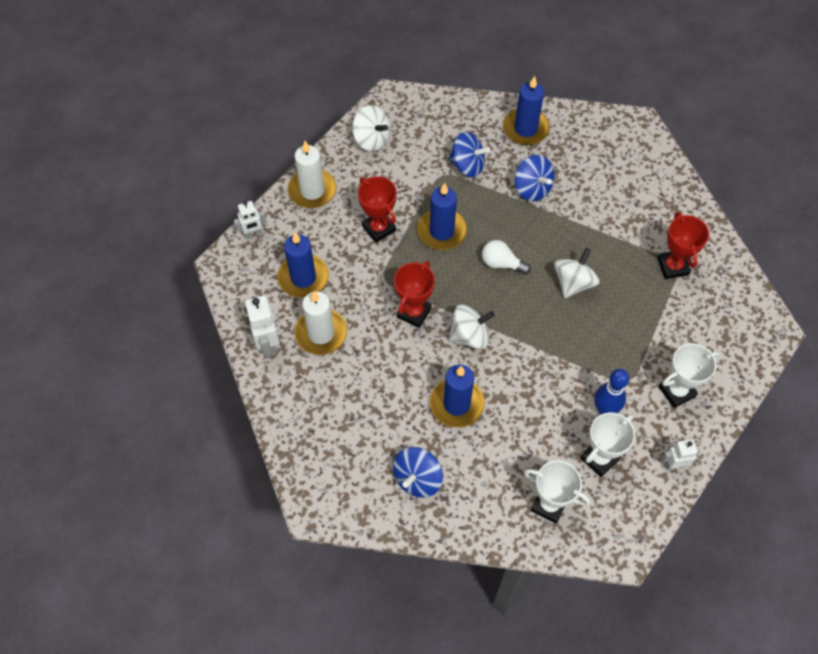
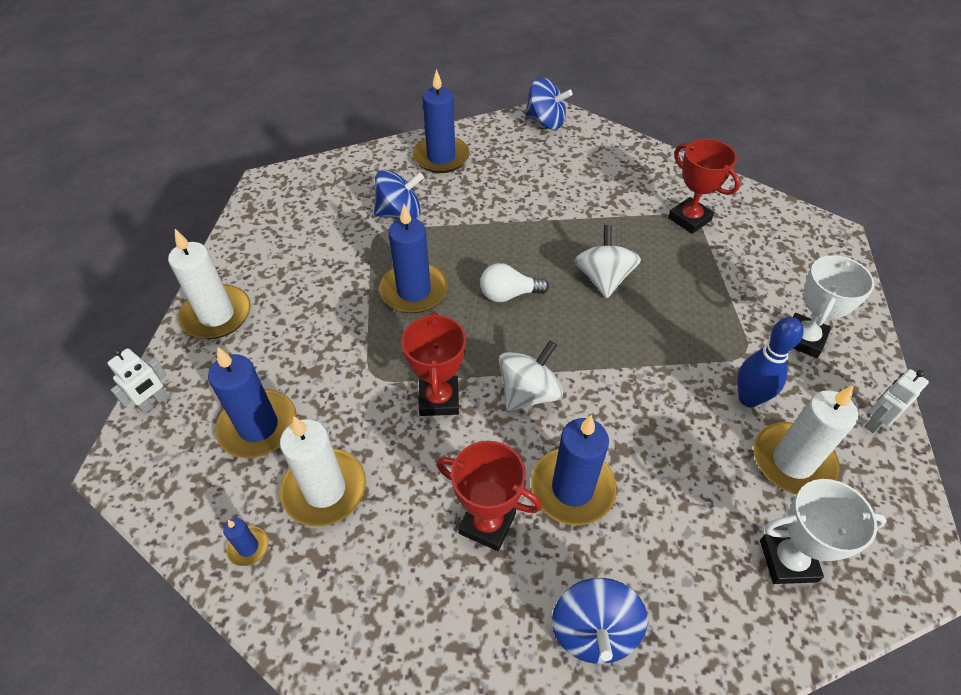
camera: 30 degrees left, 10 degrees down
(267, 344) = (248, 547): white robot -> blue candle
(371, 139) = (266, 231): white spinning top -> none
(379, 228) = (331, 321): red trophy -> red trophy (487, 523)
(532, 189) = (488, 207): blue spinning top -> blue spinning top (546, 122)
(599, 458) = (793, 462): white trophy -> white candle

